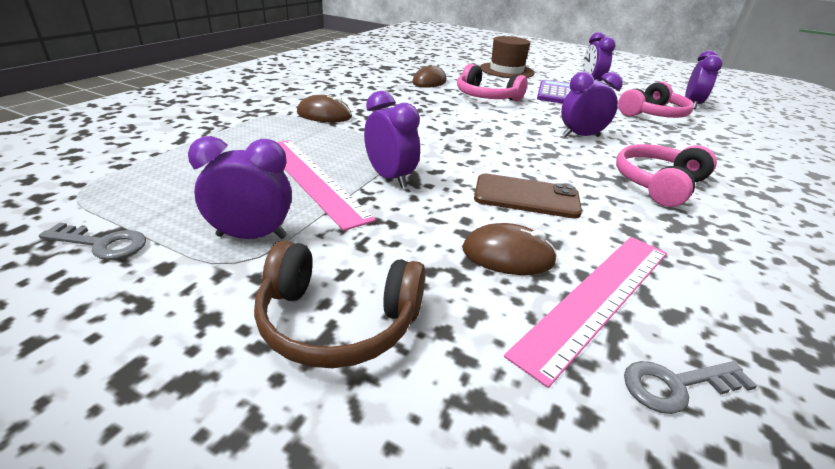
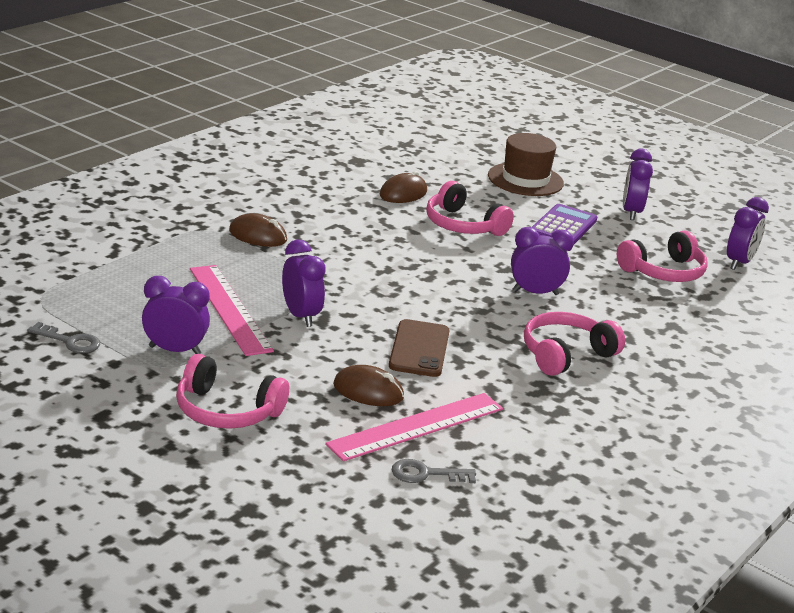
camera: 10 degrees right, 5 degrees down
(338, 321) = (226, 411): brown headphones -> pink headphones
(526, 197) = (419, 349): brown phone -> brown phone turned 75 degrees clockwise

